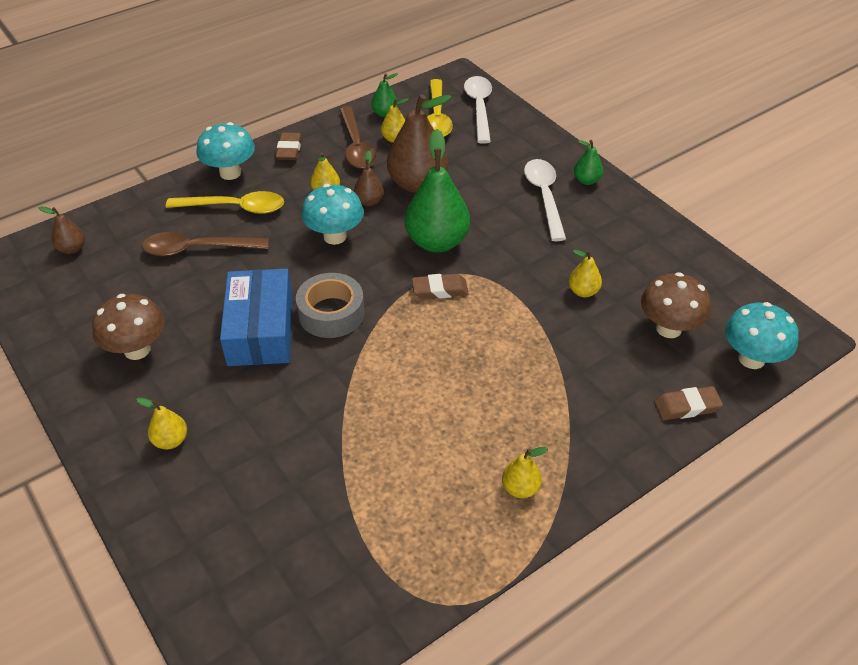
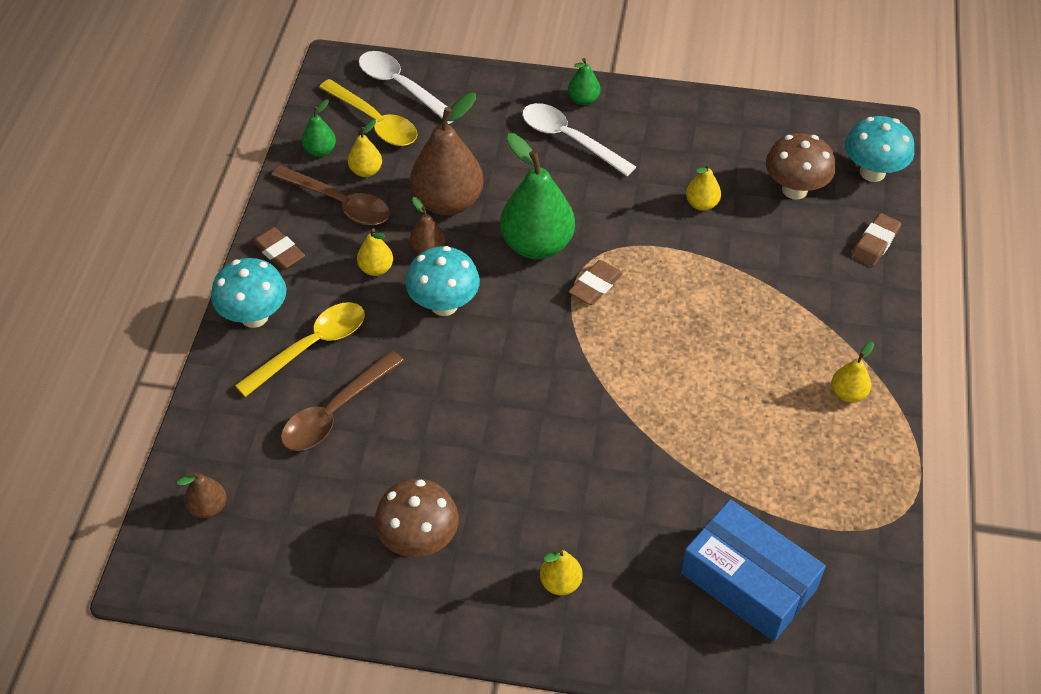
camera: 45 degrees left, 5 degrees up
(260, 330) = (500, 436): blue box -> blue box (748, 581)
(331, 313) = (537, 374): grey tape -> none

